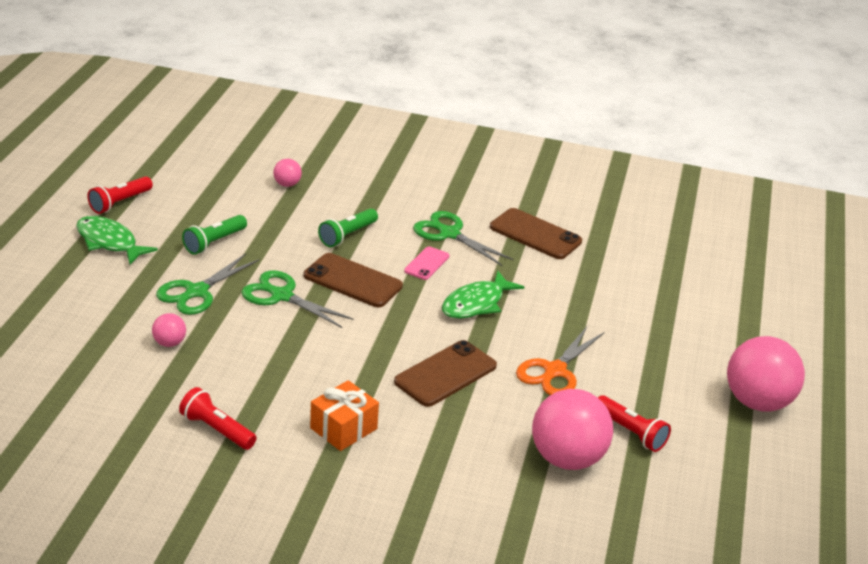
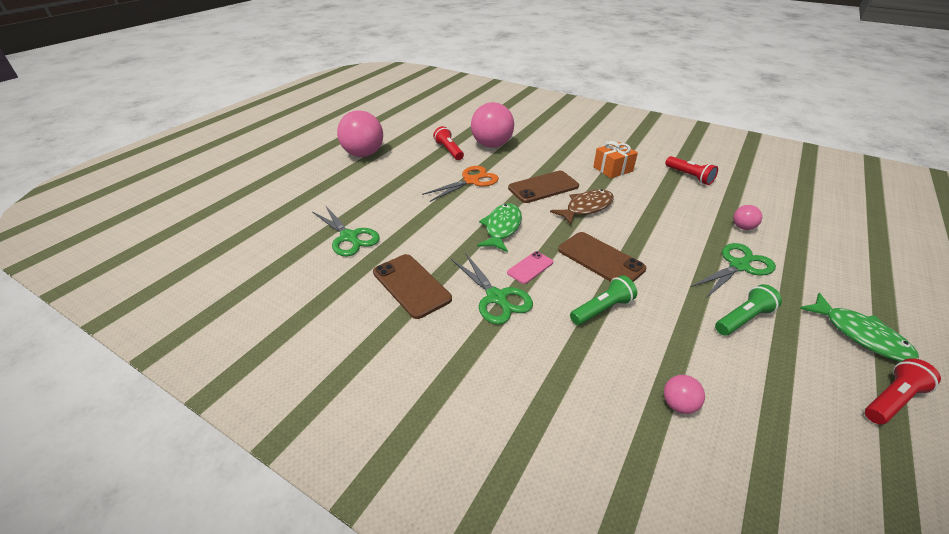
camera: 160 degrees left, 5 degrees up
(281, 296) = (662, 253): green scissors -> green scissors (349, 237)
(377, 346) = (586, 208): none -> brown fish
(476, 304) = (502, 228): green fish -> green fish turned 45 degrees counterclockwise

